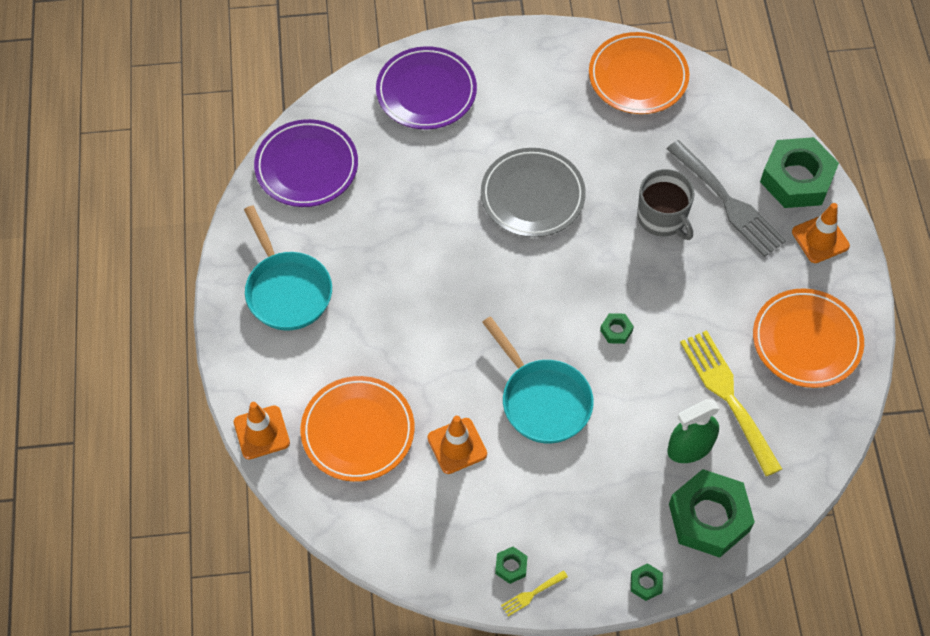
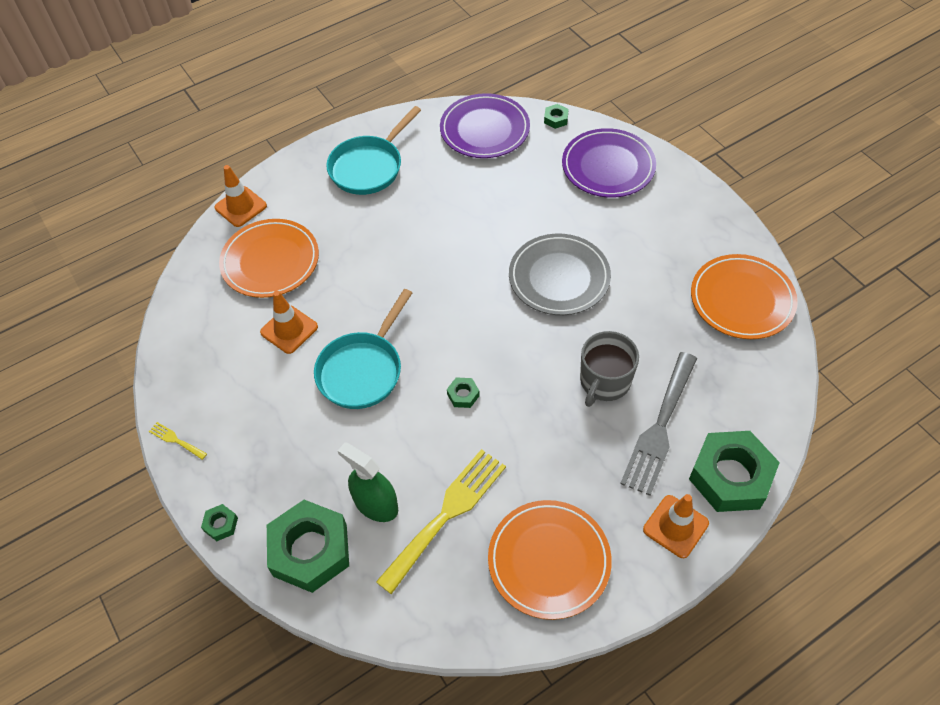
camera: 65 degrees right, 5 degrees down
(511, 566) = (195, 414): green nut -> green nut (556, 119)

